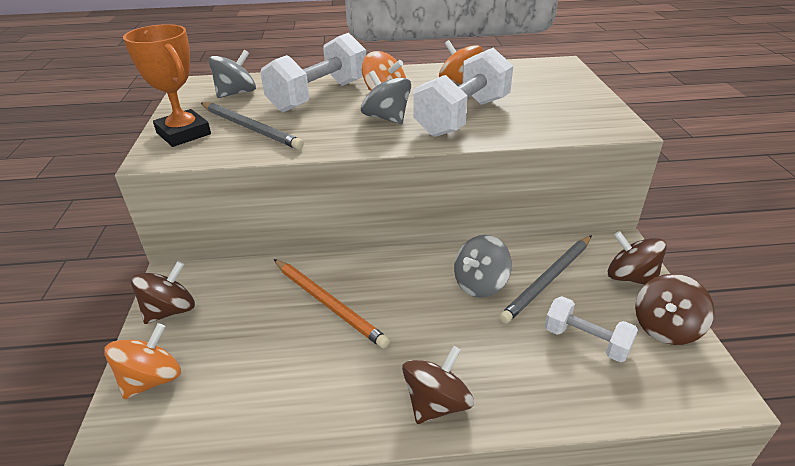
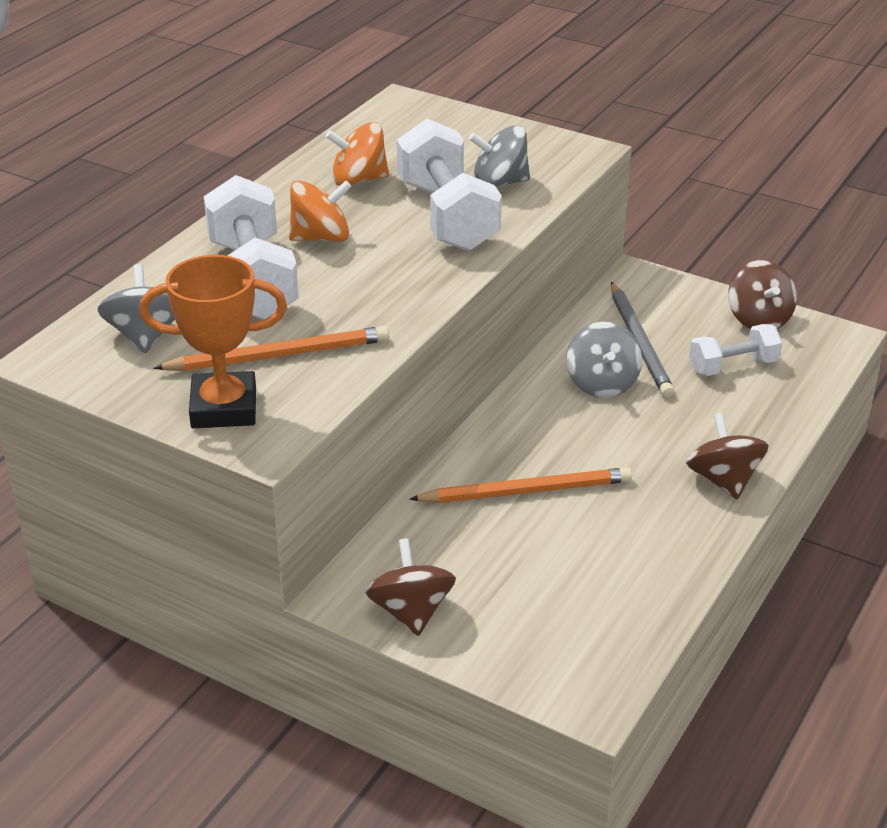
camera: 55 degrees left, 0 degrees up
(152, 379) = (518, 652): orange spinning top -> none
(250, 128) = (278, 355): grey pencil -> orange pencil
(386, 118) = (384, 260): grey spinning top -> grey spinning top (499, 183)
(630, 277) = (684, 298): brown spinning top -> none

